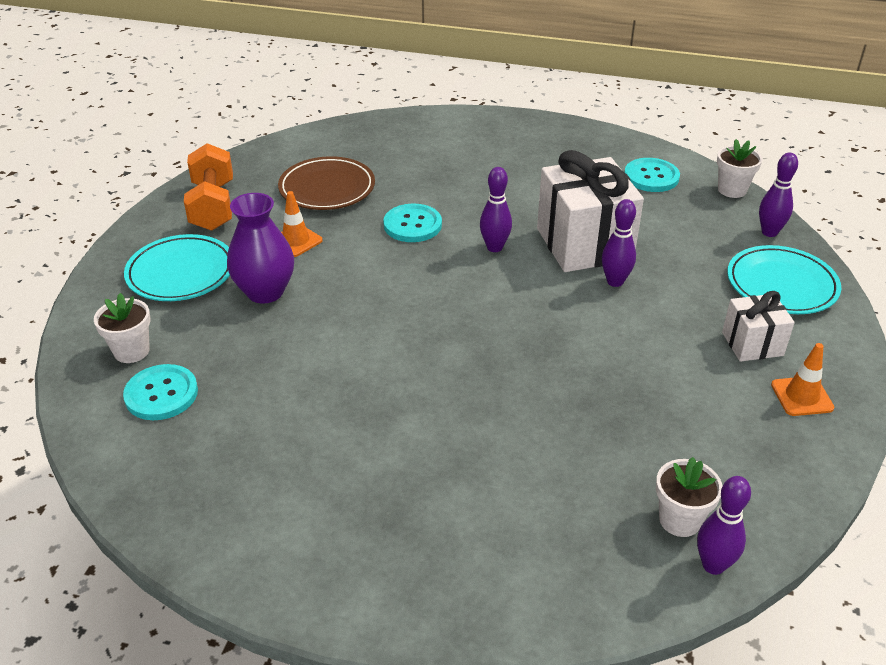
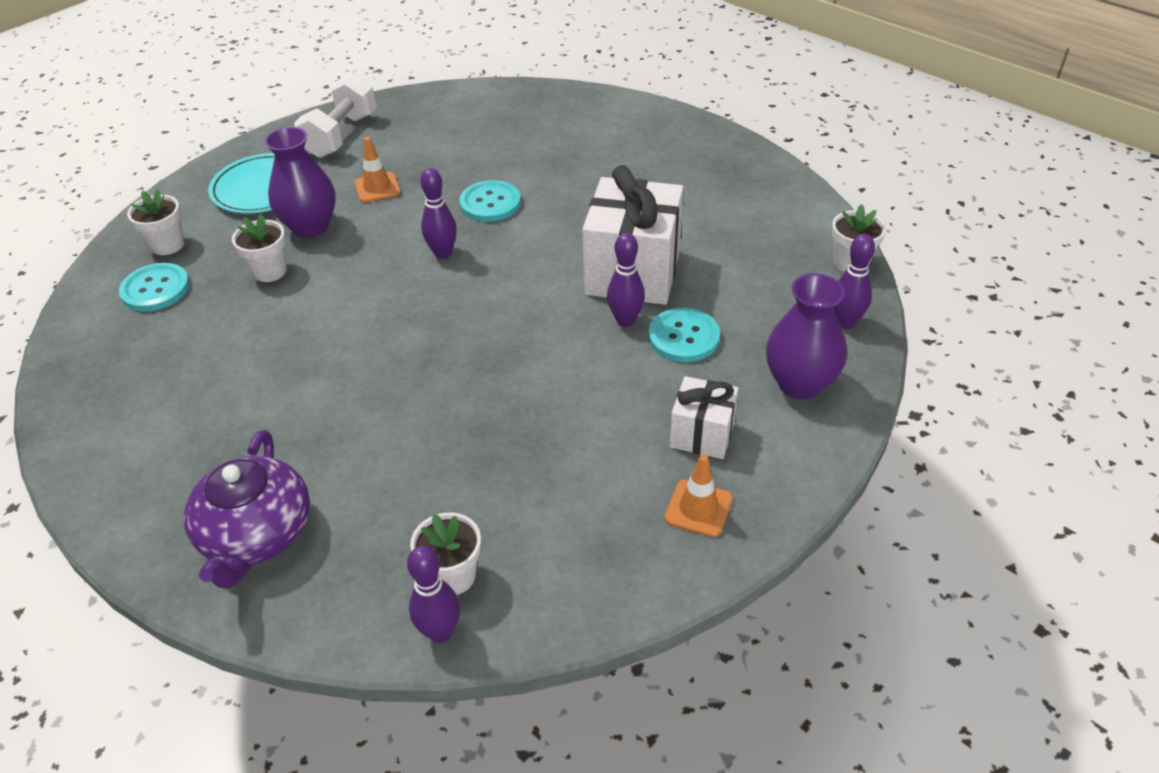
camera: 30 degrees right, 5 degrees up
(213, 206) = (341, 135): orange dumbbell -> white dumbbell
(264, 341) = (270, 271): none -> white flower pot
(327, 188) = (449, 145): brown plate -> none
(485, 560) = (256, 534): none -> purple teapot
(494, 247) = (543, 248): purple bowling pin -> purple bowling pin (443, 253)
(651, 177) = (774, 223): turquoise button -> turquoise button (683, 337)
(781, 285) = (799, 384): turquoise plate -> purple vase

